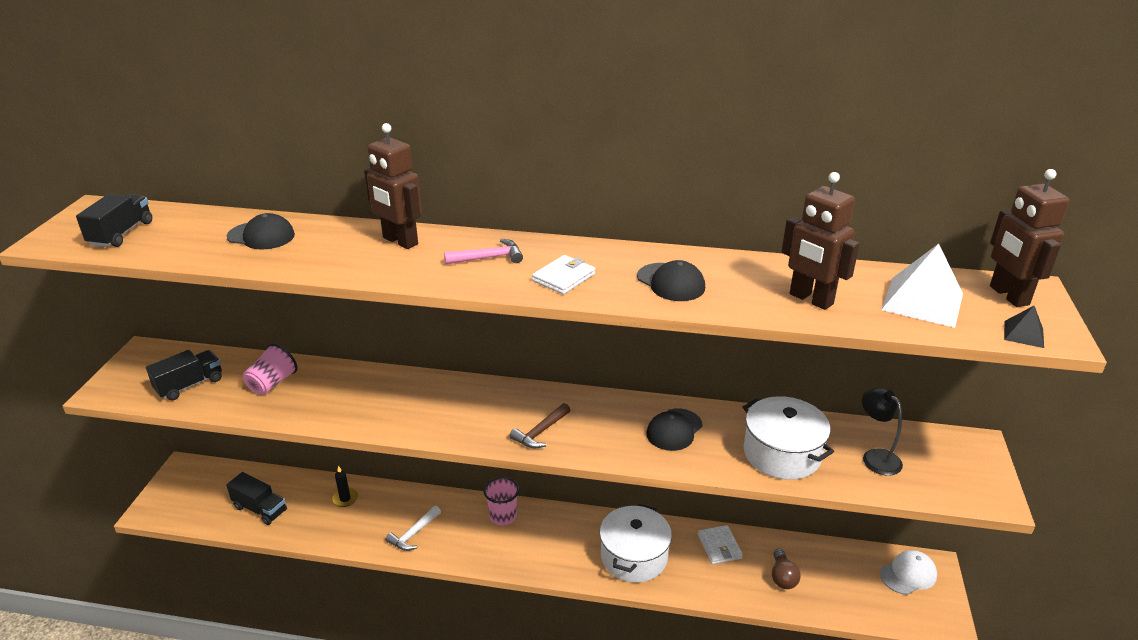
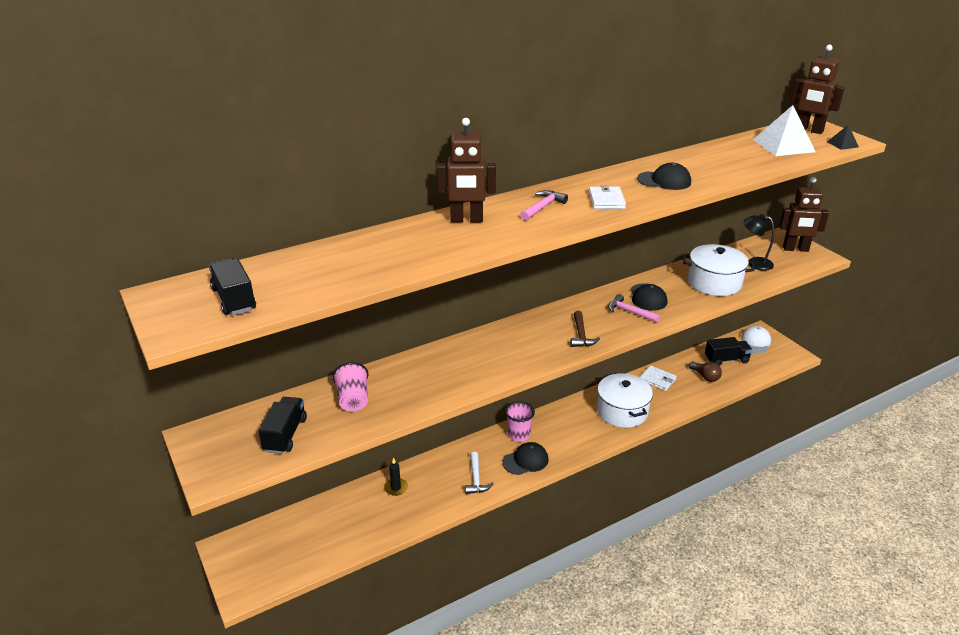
camera: 40 degrees left, 0 degrees up
(260, 509) = (338, 533): black truck -> black truck (726, 360)
(261, 236) = (359, 255): black cap -> black cap (525, 461)
(628, 434) = (629, 312): none -> pink hammer
(810, 299) = (740, 163): brown robot -> brown robot (795, 249)

